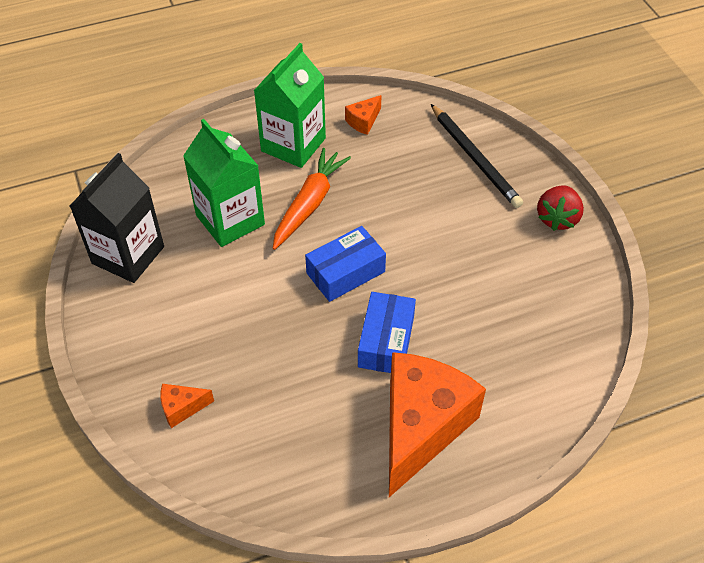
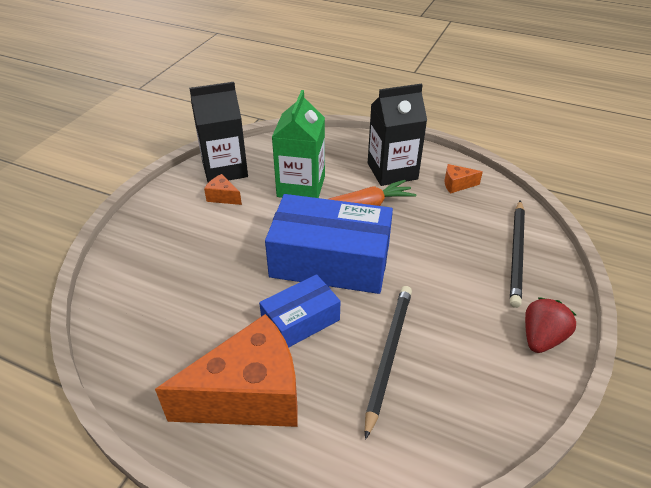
camera: 45 degrees right, 10 degrees down
(182, 408) = (140, 263): orange cheese -> orange cheese (223, 197)
(293, 145) = (392, 171): green carton -> black carton
(345, 272) = (330, 260): blue box -> blue box, size x1.83
(477, 314) = (388, 355): none -> black pencil
(557, 218) = (541, 338): red strawberry -> red strawberry turned 150 degrees clockwise

